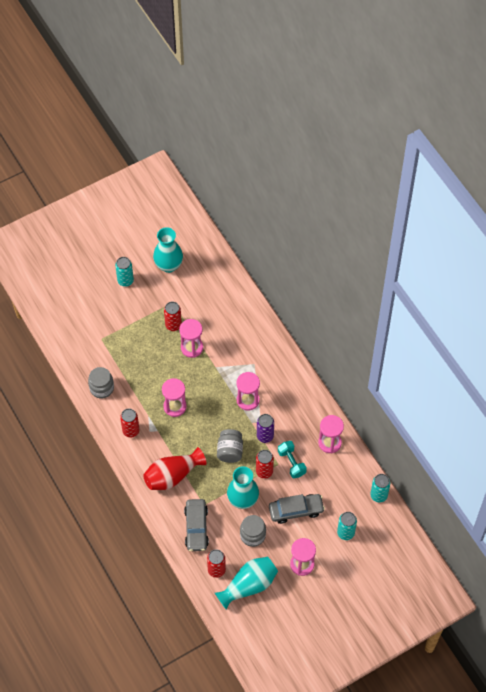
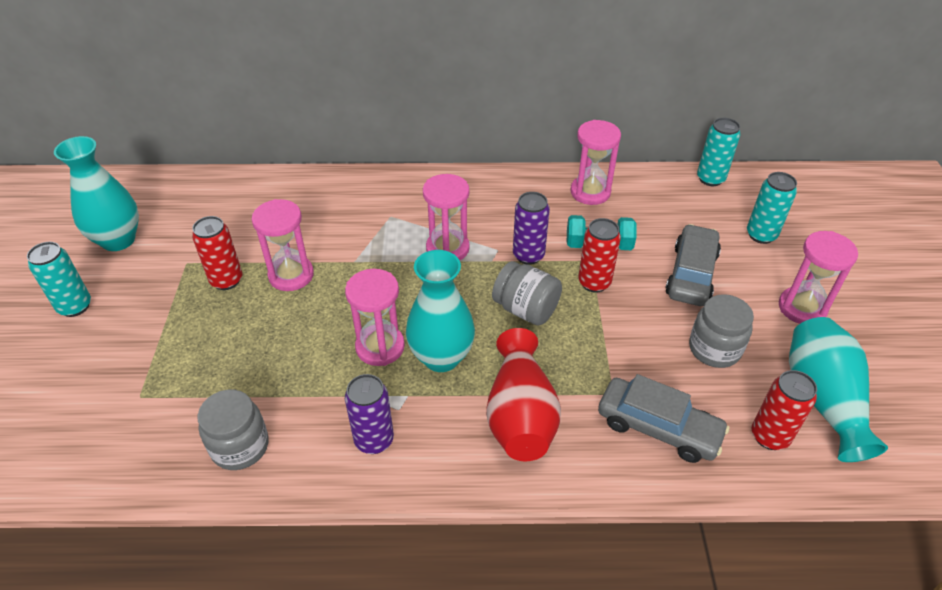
camera: 60 degrees left, 15 degrees down
(131, 431) = (374, 440): red can -> purple can
(243, 500) = (634, 332): turquoise vase -> turquoise vase (441, 357)

